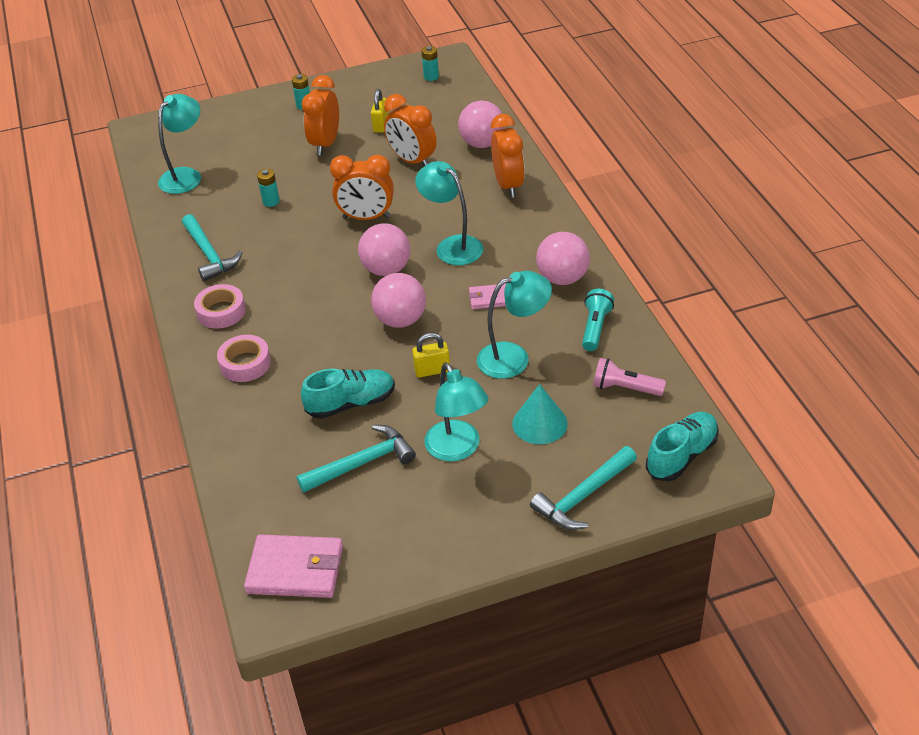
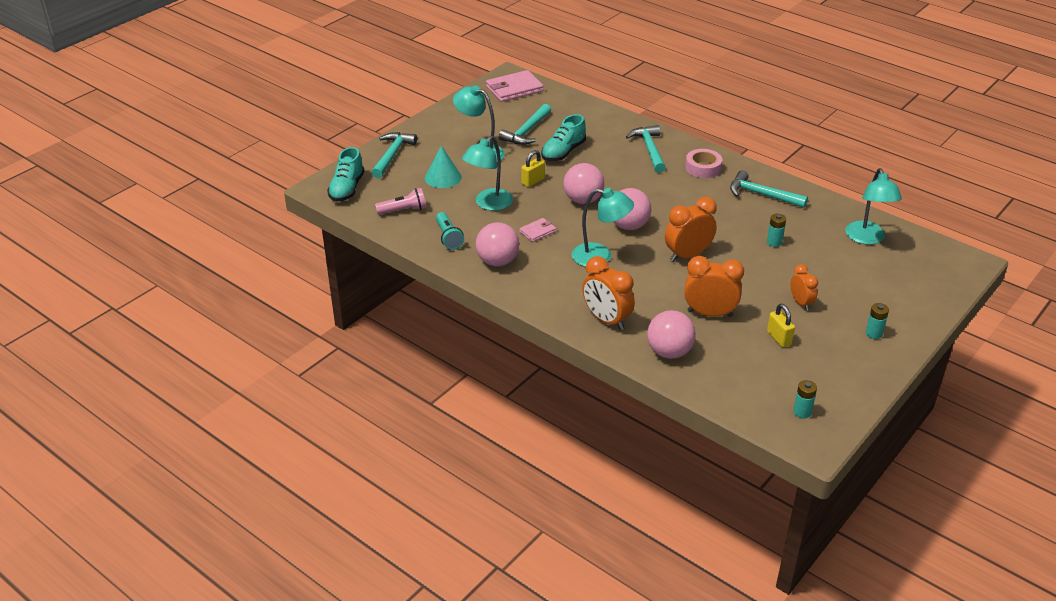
camera: 145 degrees right, 5 degrees down
(245, 364) = (649, 149): pink tape -> turquoise hammer
(325, 144) = (801, 303): orange clock -> orange clock, size x0.61

